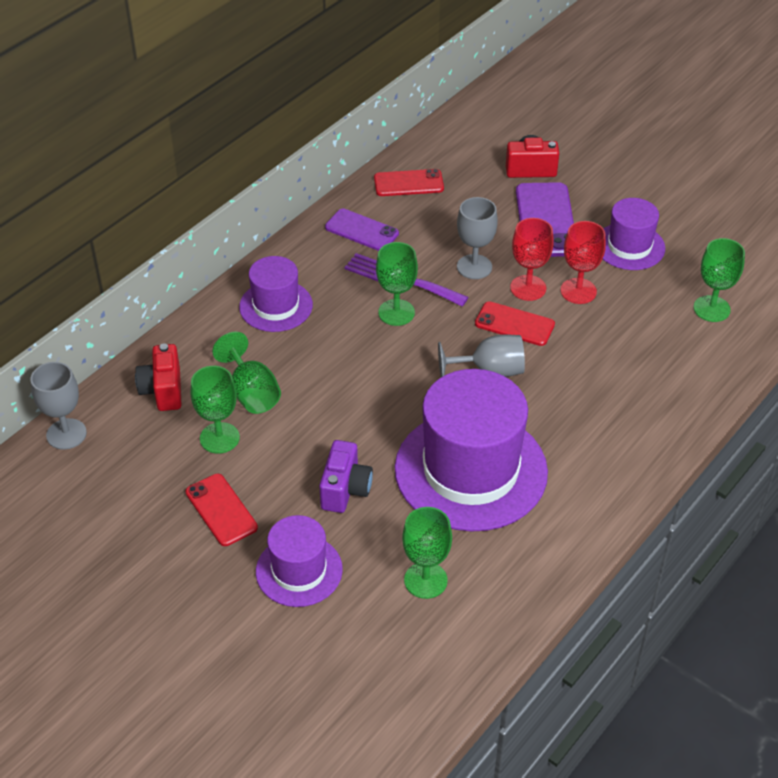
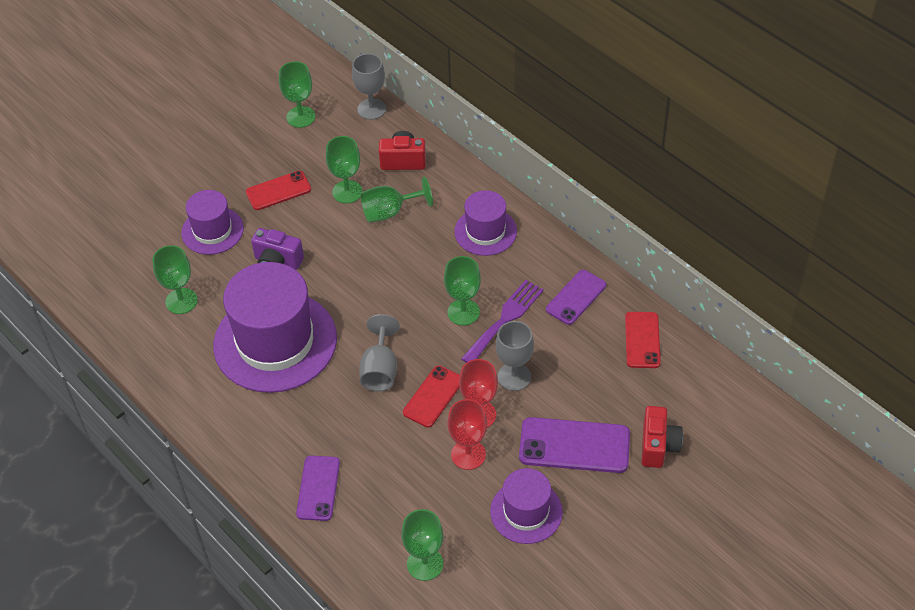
camera: 100 degrees right, 5 degrees up
(78, 509) = (300, 117): none -> green goblet
(656, 400) = (318, 488): none -> purple phone

